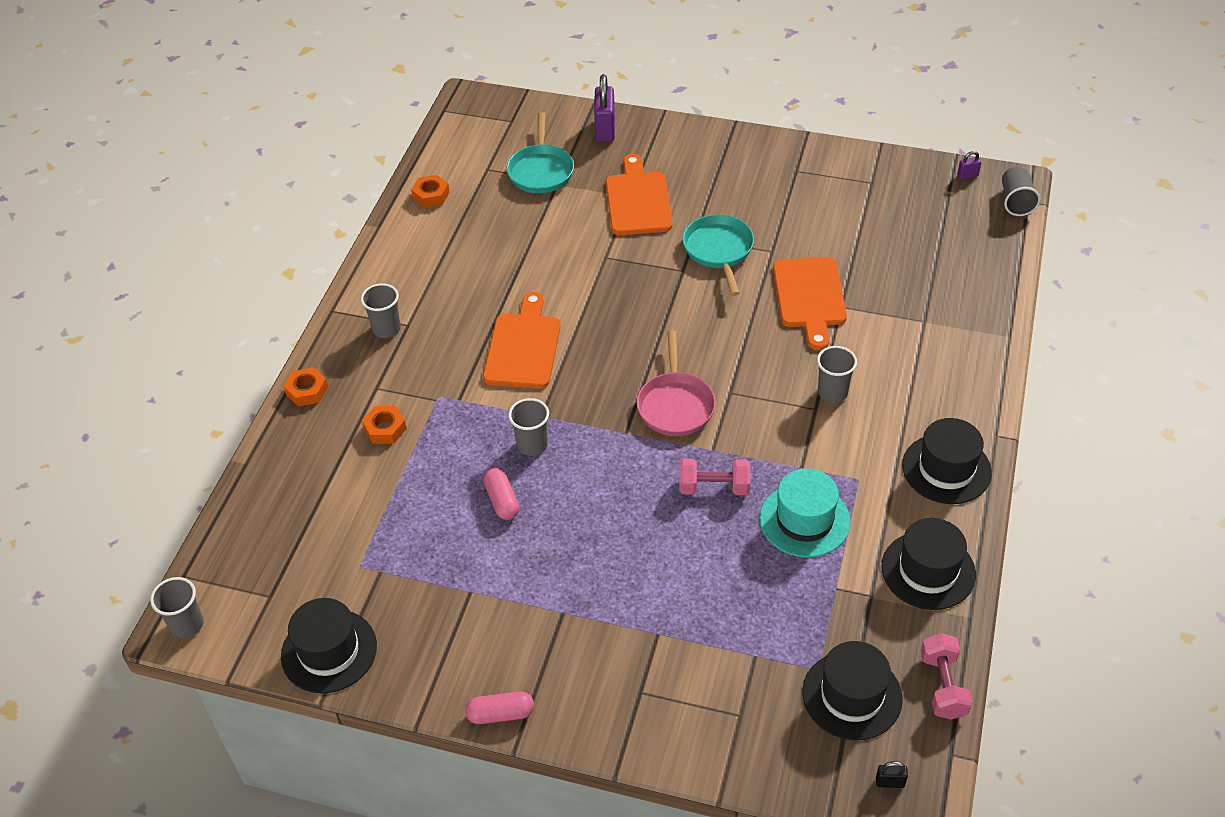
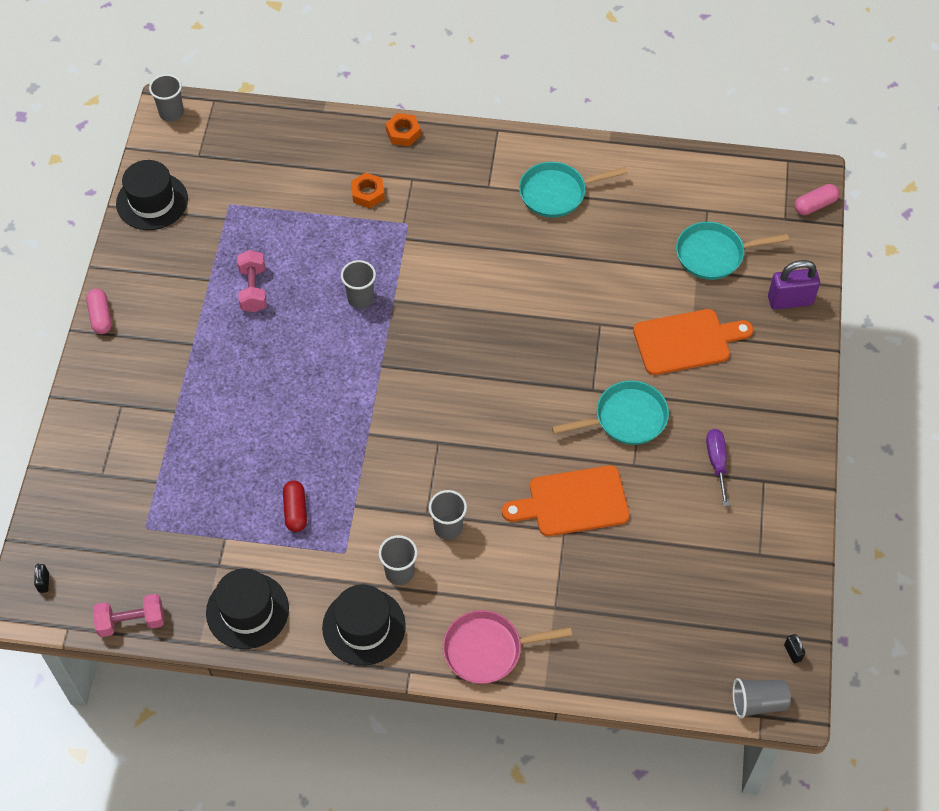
camera: 80 degrees right, 10 degrees up
(386, 329) = (481, 172): grey cup -> grey cup (399, 572)
(431, 195) = (660, 173): orange nut -> none
(433, 272) = (557, 193): none -> turquoise pan
(502, 501) = (299, 286): pink capsule -> pink capsule (815, 205)
(523, 347) = (473, 275): orange cutting board -> none
(675, 404) = (418, 400): pink pan -> pink pan (488, 650)
(714, 487) = (326, 438): pink dumbbell -> pink dumbbell (253, 289)
(774, 197) = (717, 462): none -> purple screwdriver
(804, 520) = (295, 511): turquoise hat -> red capsule
(852, 695) = (121, 553): black hat -> none
(967, 175) = (792, 652): purple padlock -> black padlock

